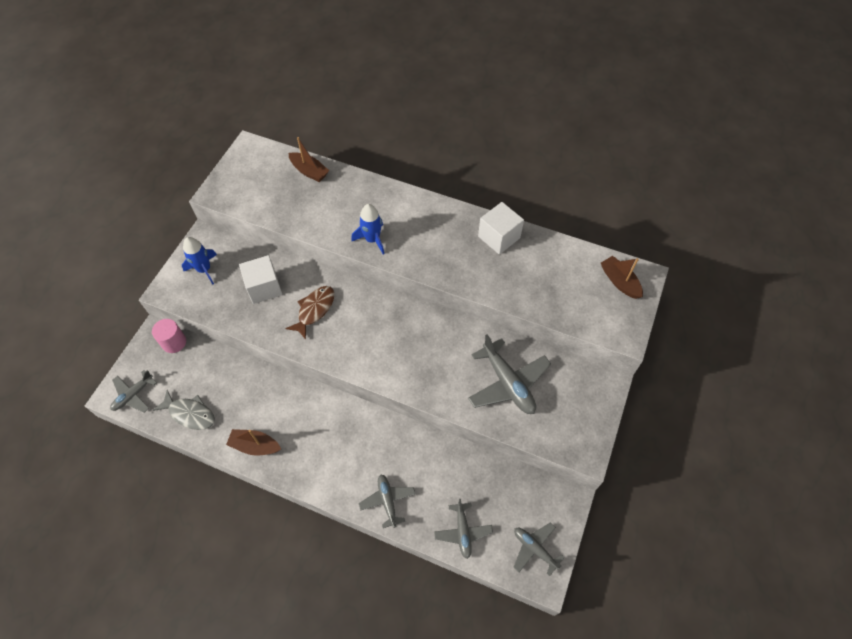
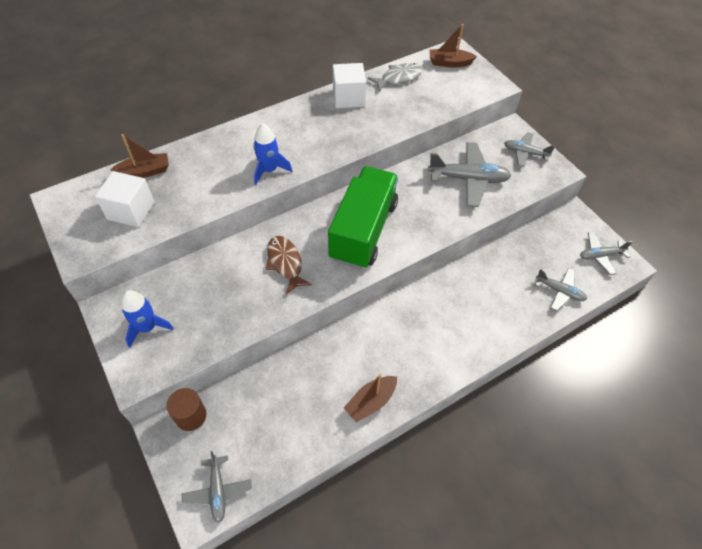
camera: 55 degrees left, 5 degrees down
(174, 342) = (191, 416): pink cylinder -> brown cylinder
(190, 413) = (288, 443): grey fish -> grey fish (399, 78)
(264, 287) = (222, 288): white cube -> white cube (131, 210)
(385, 340) = (363, 231): none -> green truck
(387, 501) = (500, 327): grey plane -> grey plane (525, 153)

